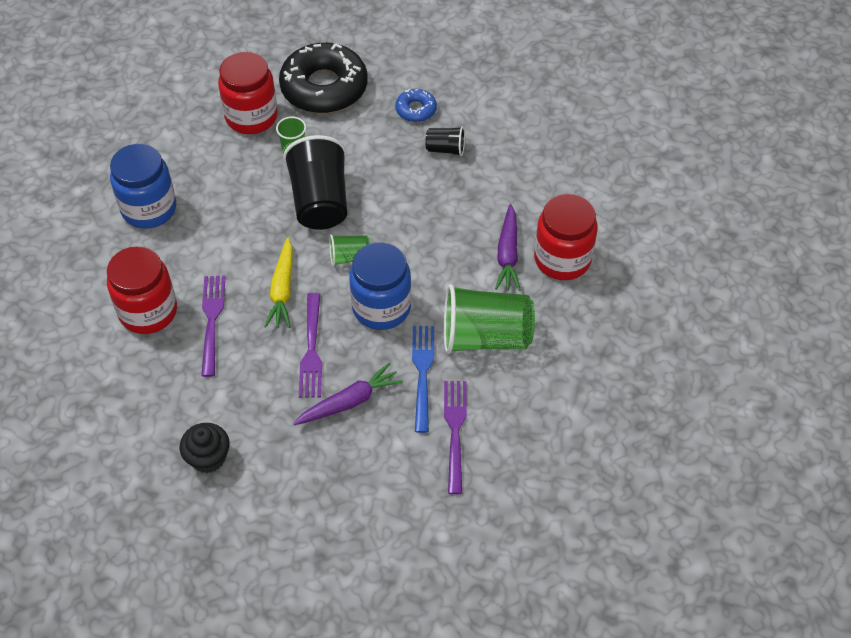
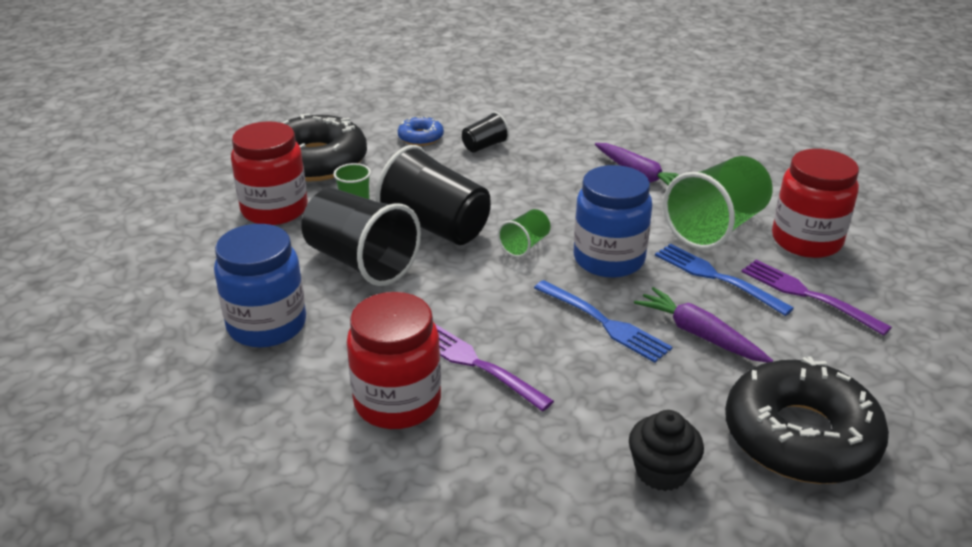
camera: 45 degrees left, 20 degrees down
(246, 198) = (361, 262): none -> black cup
(282, 289) = (505, 300): yellow carrot -> none
(301, 503) = (800, 436): none -> black donut
(311, 349) = (604, 322): purple fork -> blue fork
(349, 402) = (699, 335): purple carrot -> purple carrot turned 60 degrees counterclockwise
(562, 259) = (680, 157): red jar -> red jar (806, 240)

